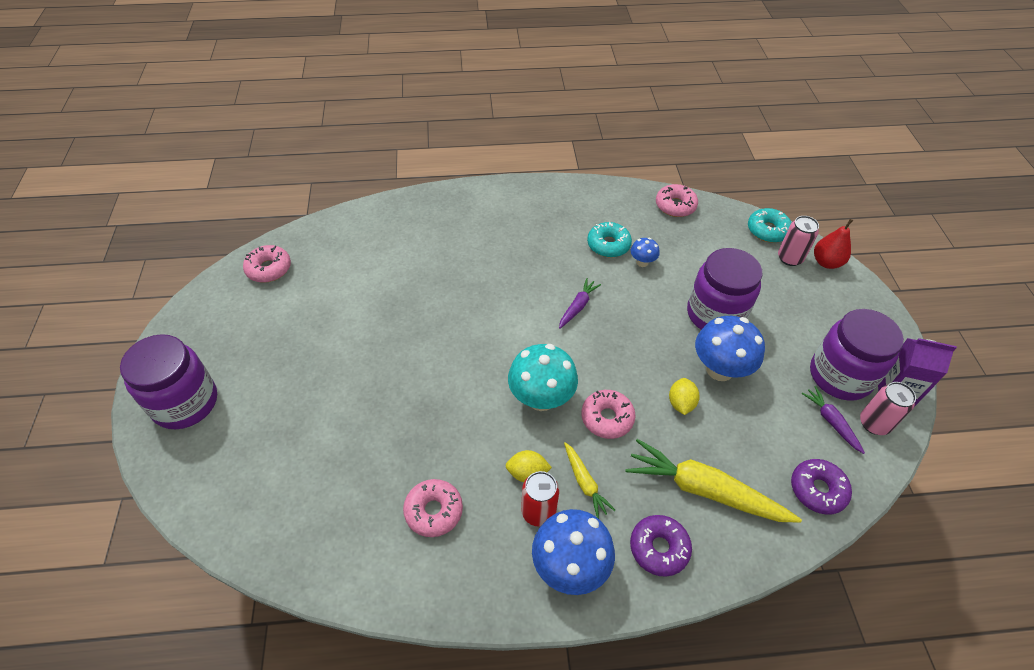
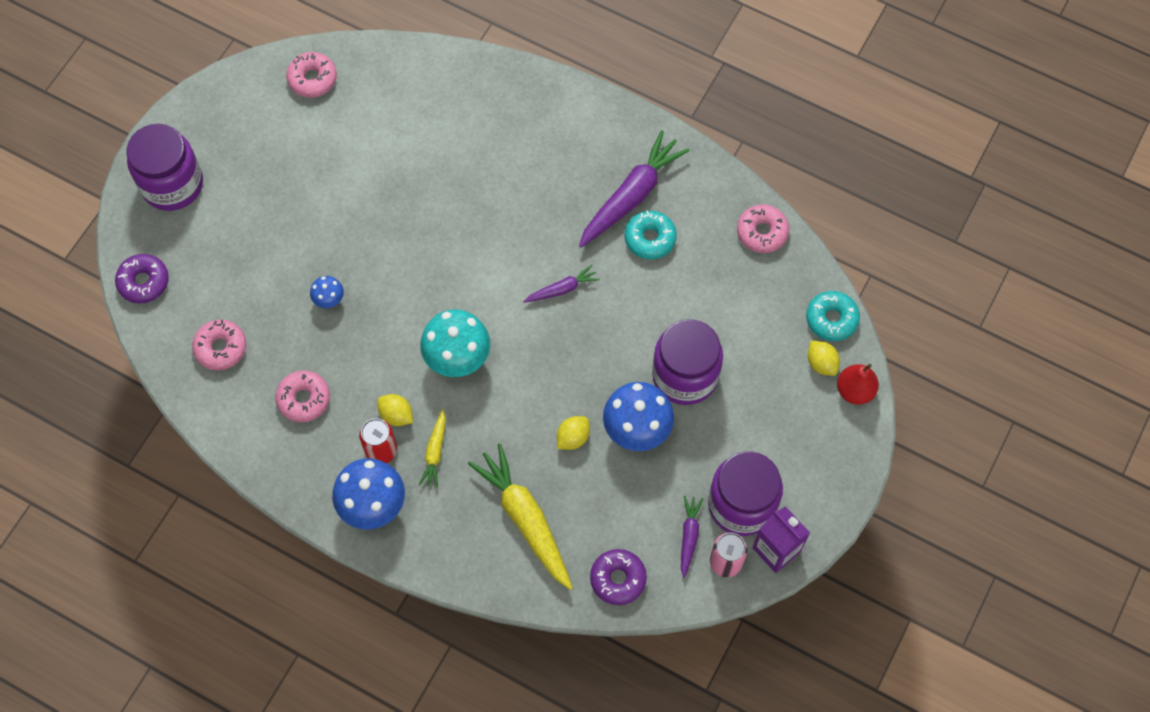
camera: 35 degrees right, 15 degrees up
(572, 227) = (631, 195): none -> purple carrot
(607, 418) = (498, 410): pink donut -> pink donut (221, 348)
(642, 262) = (666, 278): blue mushroom -> blue mushroom (329, 300)
(659, 548) = (450, 537): purple donut -> purple donut (143, 282)
(789, 258) = (821, 363): pink can -> yellow lemon

